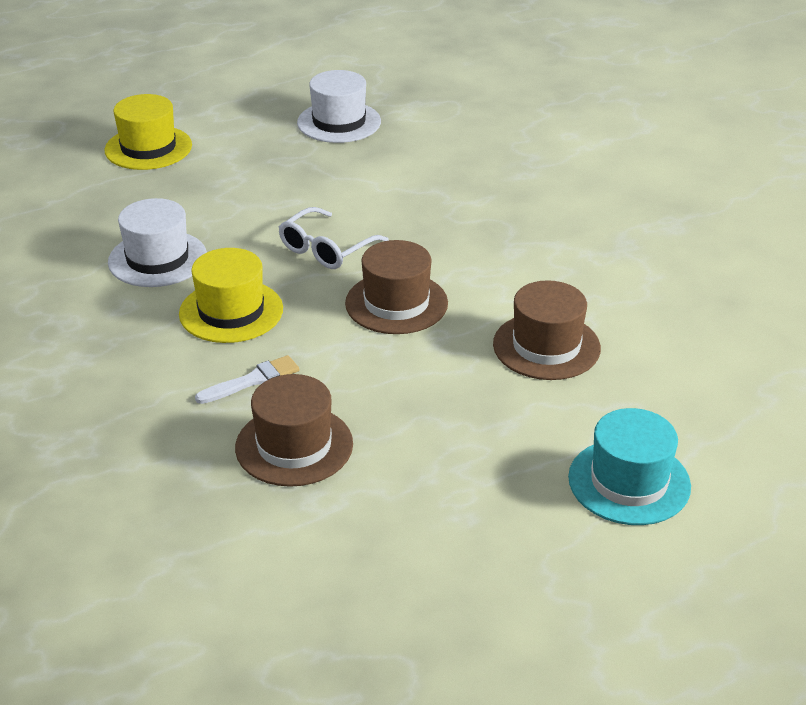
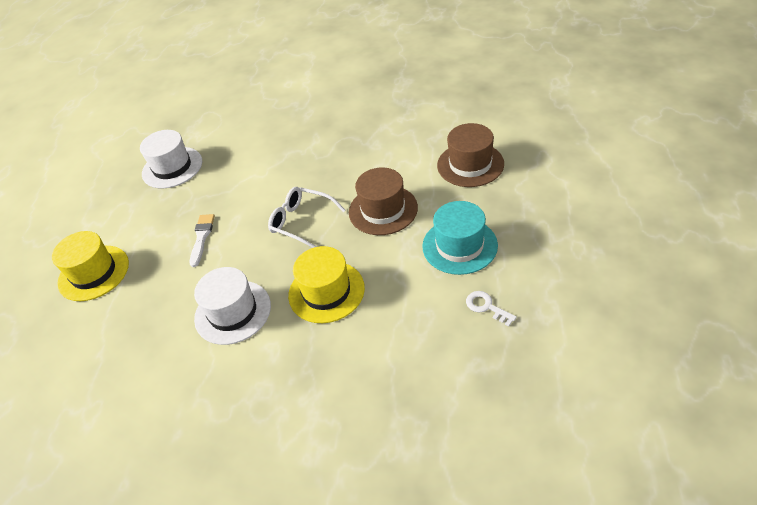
camera: 50 degrees left, 10 degrees up
(252, 380) = (407, 305): white brush -> white brush (202, 237)
(294, 446) = (486, 307): brown hat -> white key
(326, 249) = (301, 222): white glasses -> white glasses turned 135 degrees clockwise
(629, 482) = (602, 178): turquoise hat -> turquoise hat (459, 246)

